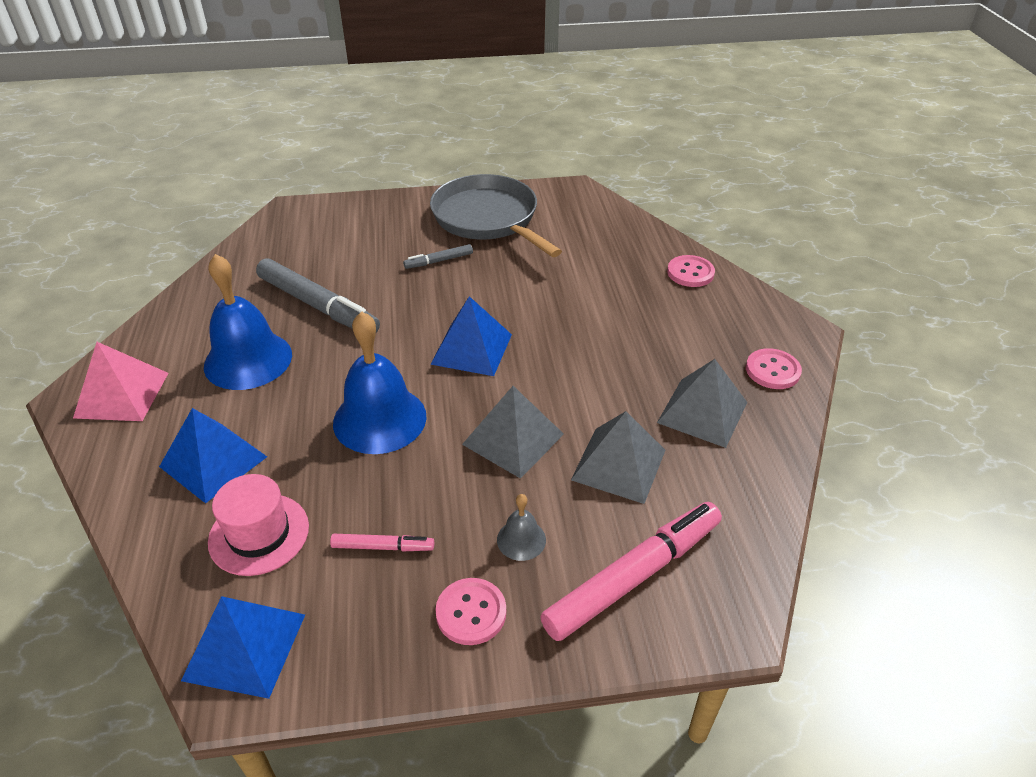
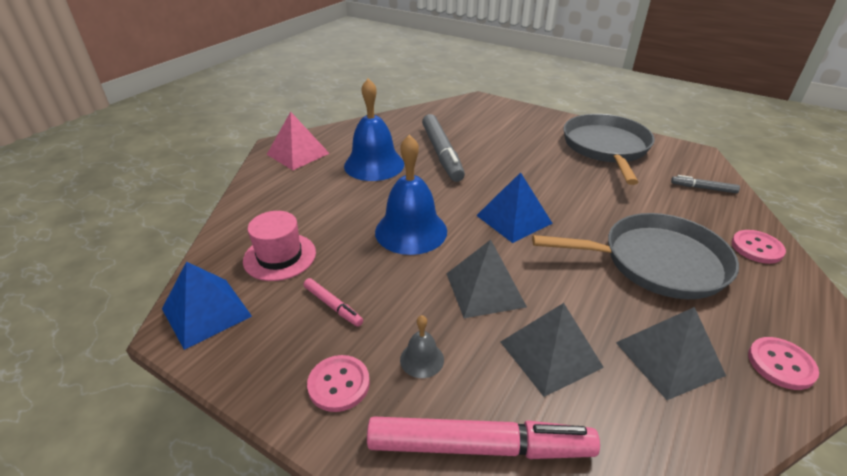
camera: 40 degrees right, 5 degrees down
(213, 461) = (301, 206): blue pyramid -> none
(439, 261) = (544, 159): grey marker -> grey marker (703, 188)
(630, 328) = (657, 262): none -> grey pan

